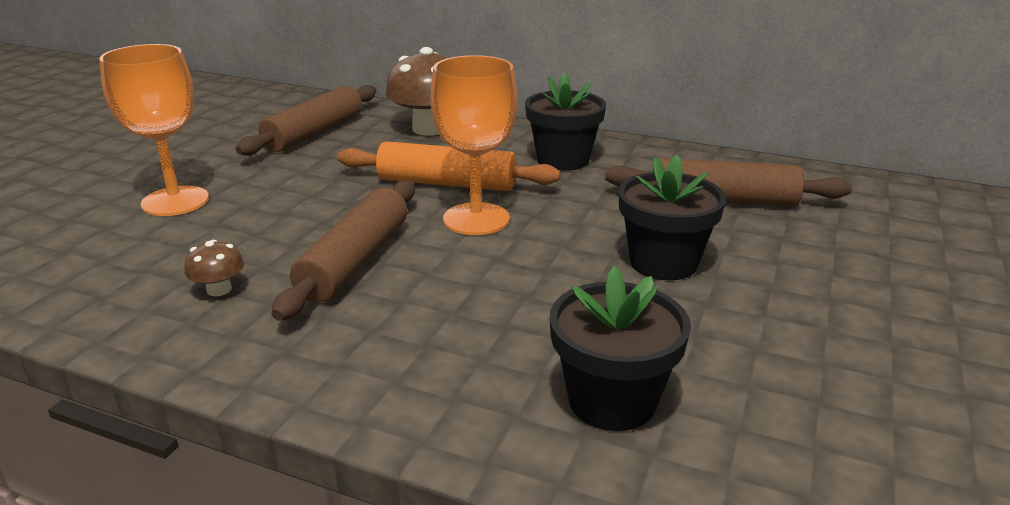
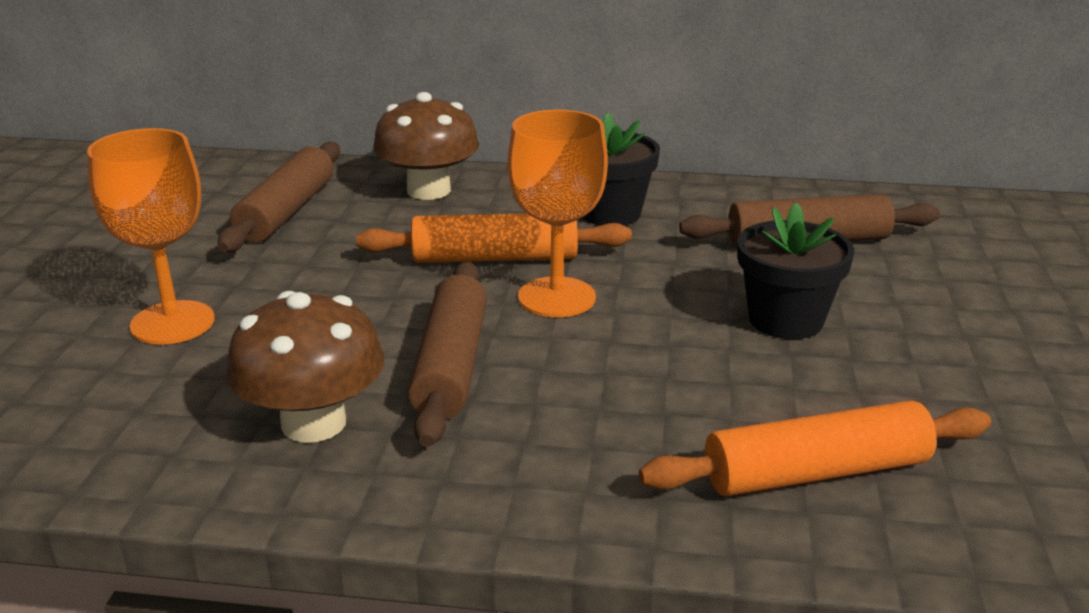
camera: 15 degrees left, 0 degrees up
(219, 289) = (314, 423): brown mushroom -> brown mushroom, size x2.22
(612, 401) = (816, 473): black flower pot -> orange rolling pin

